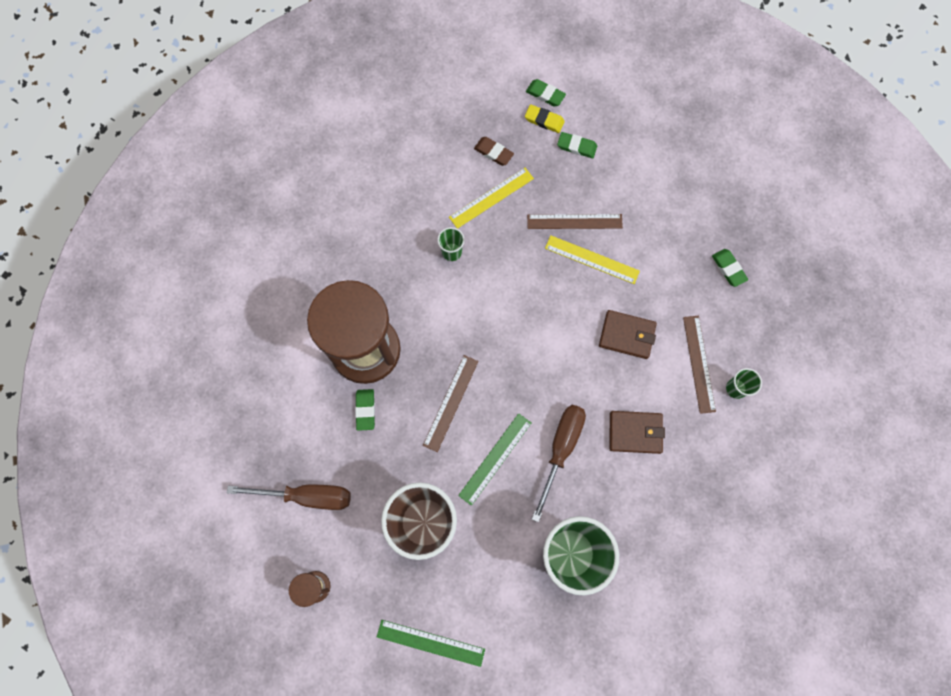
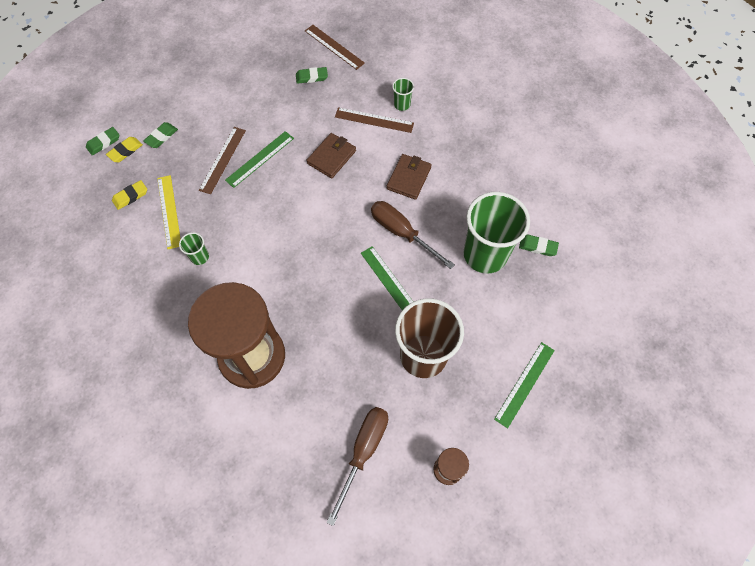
camera: 70 degrees left, 10 degrees down
(365, 410) = (306, 374): green eraser -> green eraser (538, 246)
(451, 403) = (330, 301): brown ruler -> brown ruler (334, 47)
(493, 152) = (130, 196): brown eraser -> yellow eraser
(592, 259) = (260, 159): yellow ruler -> green ruler

